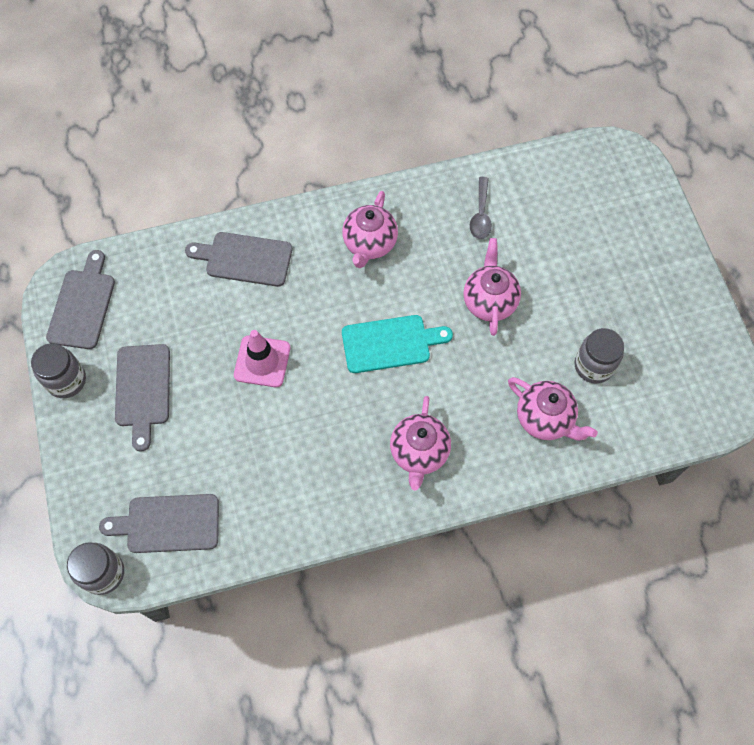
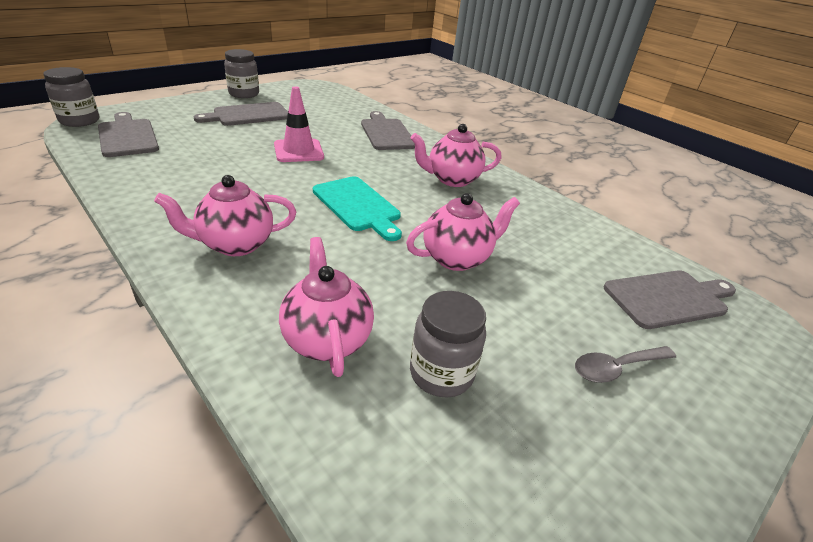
camera: 60 degrees right, 30 degrees down
(82, 305) = (305, 92): grey cutting board -> grey cutting board (668, 298)
(481, 215) = (551, 233): grey spoon -> grey spoon (616, 368)
(545, 419) = (327, 339): pink teapot -> pink teapot turned 150 degrees clockwise

